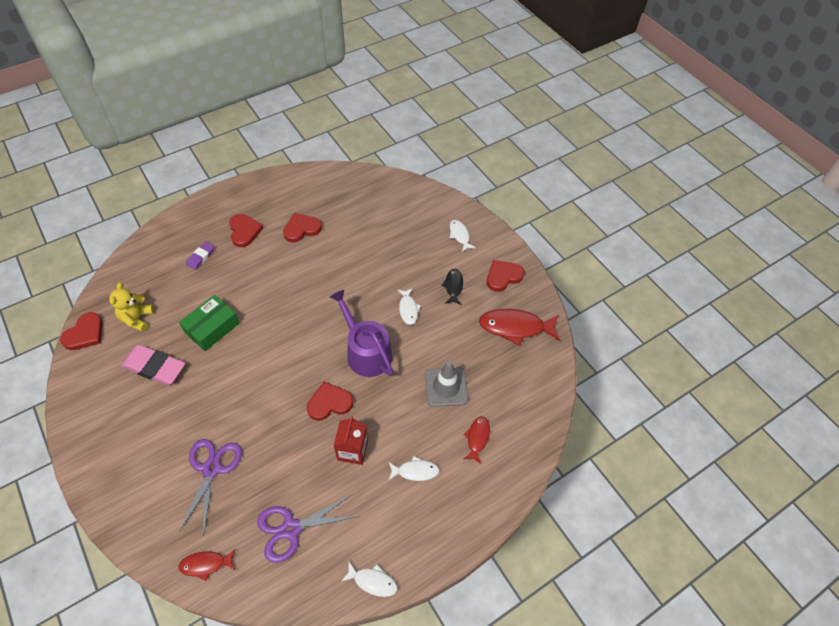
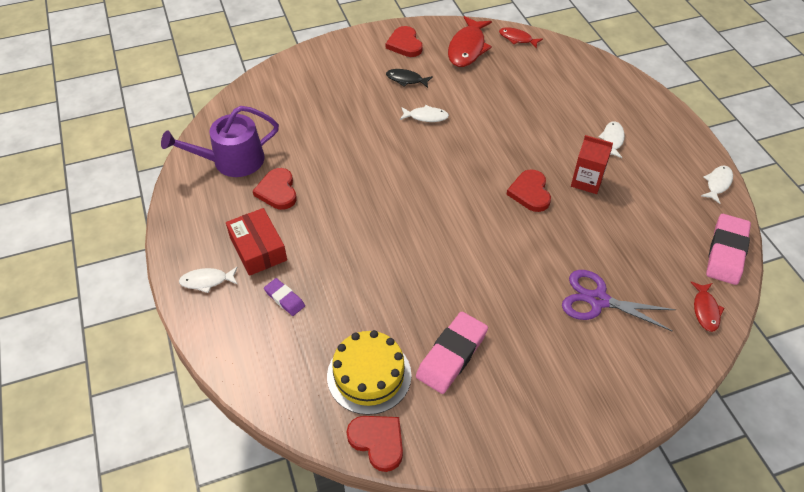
camera: 75 degrees left, 5 degrees down
(137, 319) = (369, 375): yellow teddy bear -> yellow cake
(212, 327) = (405, 291): green box -> none
(244, 231) = (258, 248): red heart -> red box
(278, 587) = (726, 252): none -> pink eraser
(291, 529) = (667, 237): purple scissors -> none
(366, 351) = (472, 156): purple watering can -> purple watering can (231, 161)
(446, 387) = (525, 105): grey traffic cone -> none
(459, 235) = (340, 63): white fish -> white fish (207, 281)
(477, 438) = (582, 94): red fish -> red fish (517, 39)

